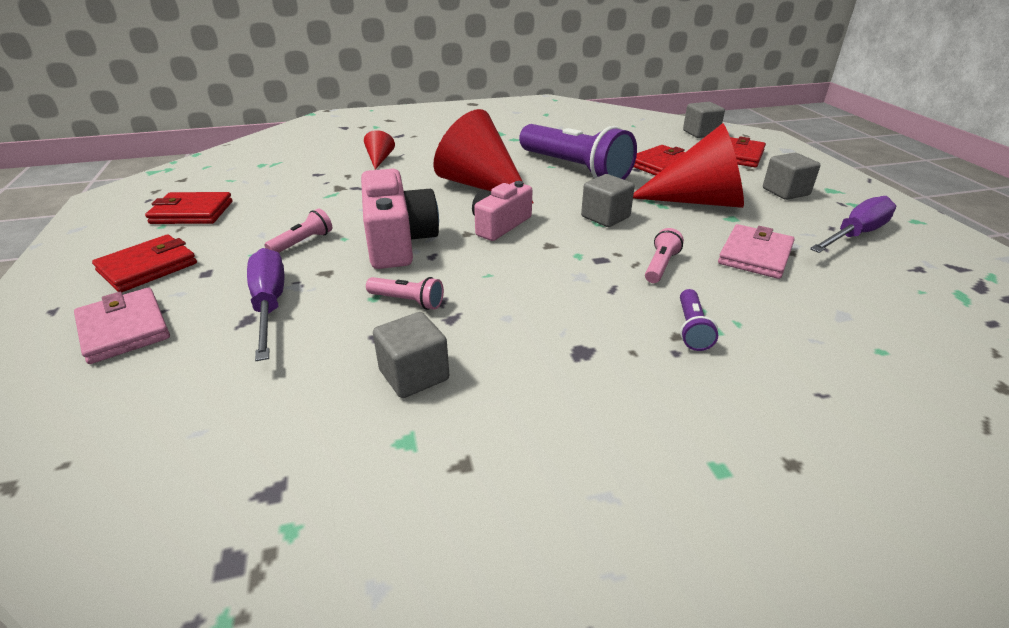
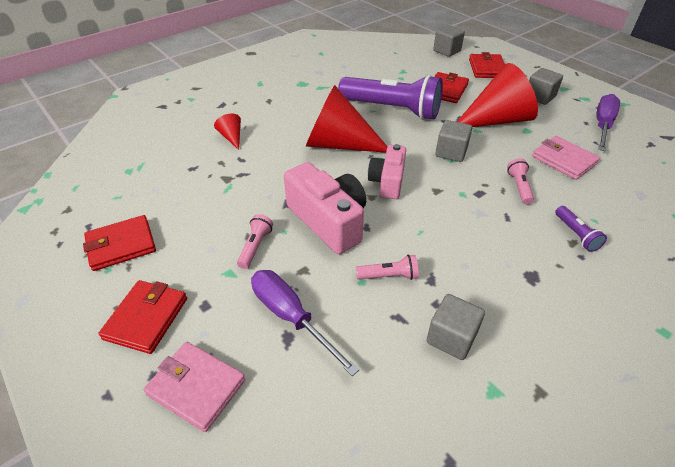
camera: 25 degrees left, 10 degrees up
(755, 255) = (564, 160): pink wallet -> pink wallet turned 45 degrees counterclockwise

